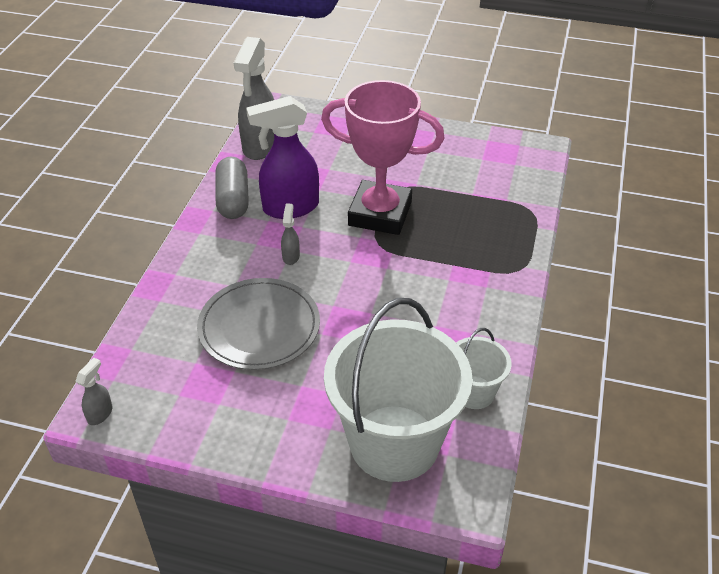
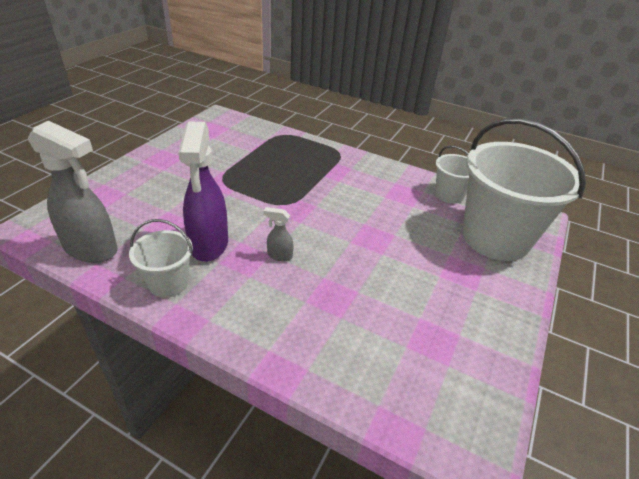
camera: 80 degrees left, 5 degrees down
(100, 414) = (476, 445): grey spray bottle -> none
(233, 199) = (168, 283): grey capsule -> white bucket
(259, 327) = (367, 291): grey plate -> none
(380, 214) = (249, 195): pink trophy -> none

